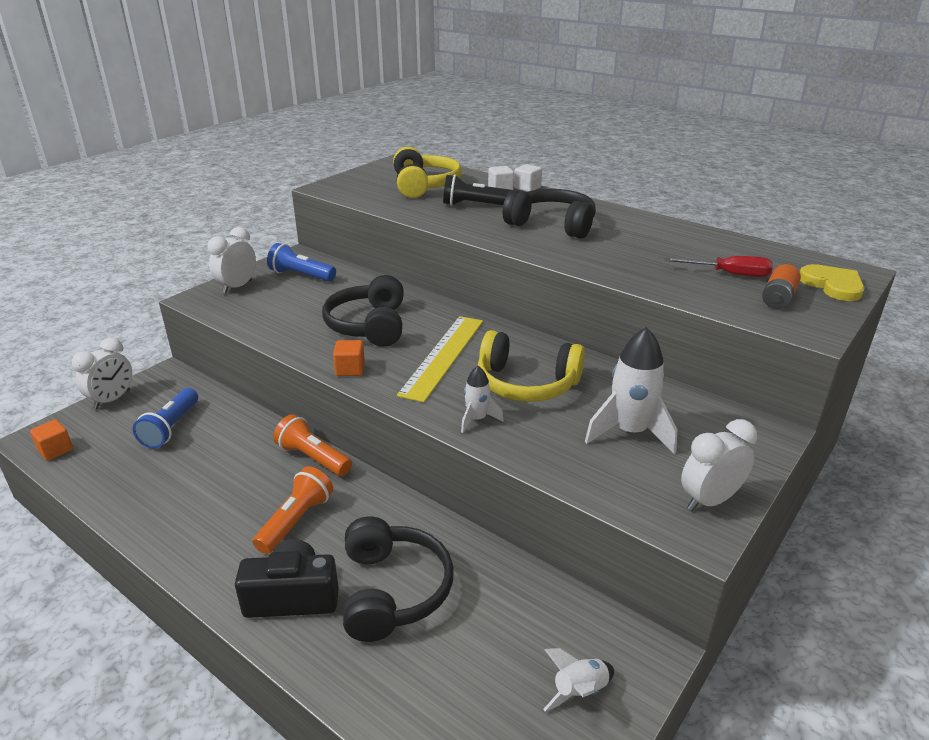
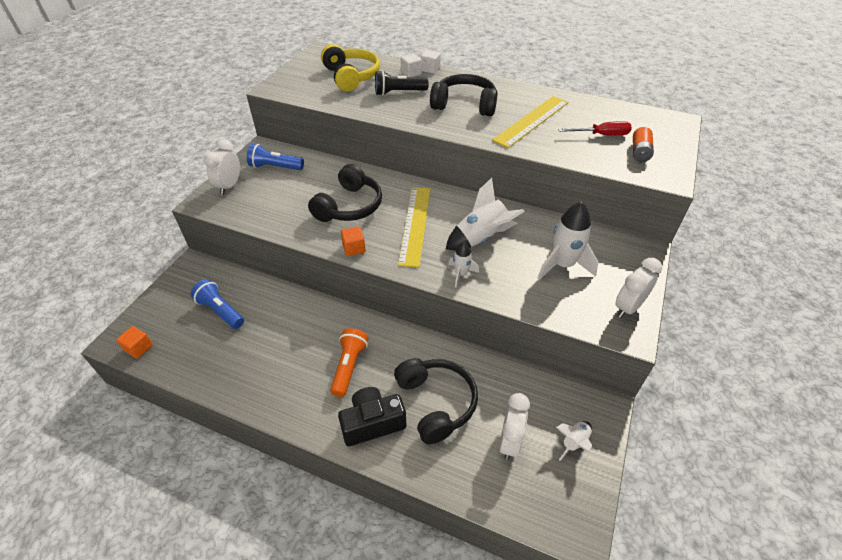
camera: 15 degrees left, 15 degrees up
(112, 400) = (161, 295): white clock -> white clock (509, 441)
(171, 428) = (220, 311): blue flashlight -> blue flashlight turned 135 degrees clockwise
(313, 458) = (338, 314): orange flashlight -> none
(369, 325) = (349, 206): black headphones -> black headphones turned 135 degrees counterclockwise
(526, 384) = (481, 238): yellow headphones -> white rocket
(635, 249) = (532, 121): none -> yellow ruler
(832, 285) = (668, 135): yellow heart -> none

